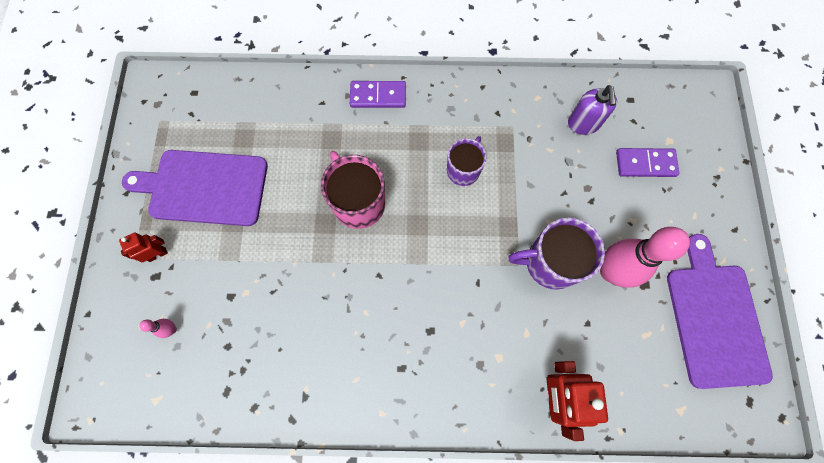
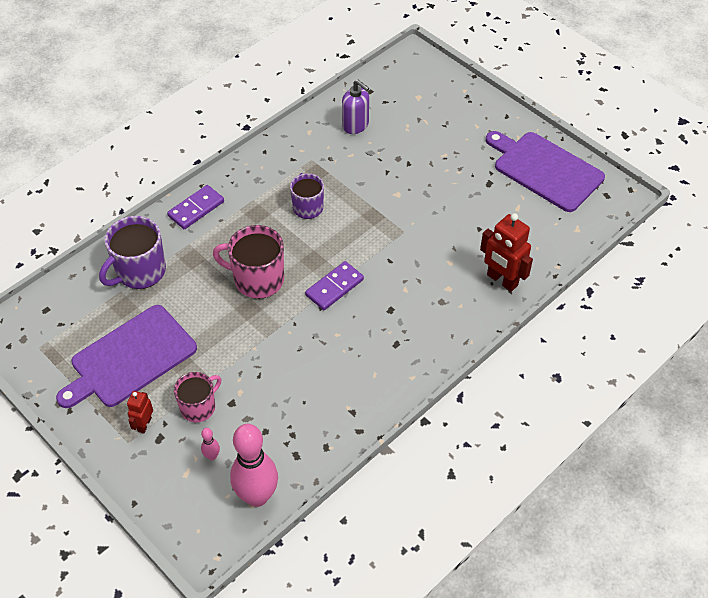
camera: 45 degrees left, 20 degrees down
(206, 277) = (199, 407): none -> pink mug
(550, 263) = (421, 215): purple mug -> purple mug (140, 271)
(610, 271) = (461, 191): pink bowling pin -> pink bowling pin (257, 496)
(645, 163) = (418, 119): purple domino -> purple domino (334, 287)

